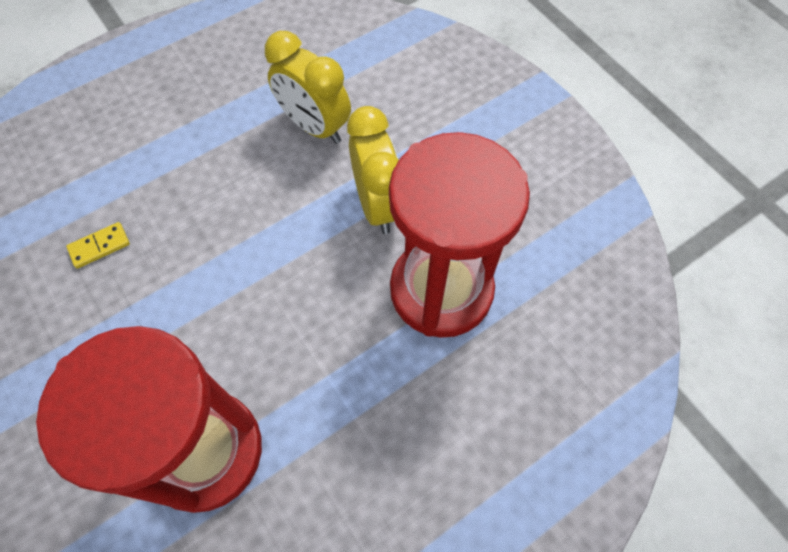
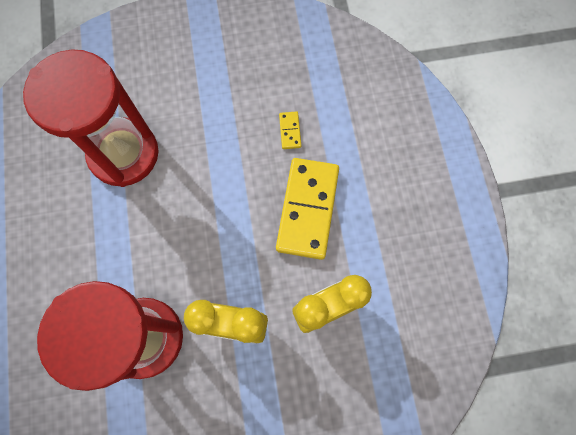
camera: 115 degrees right, 10 degrees up
(204, 186) = (307, 209): none -> yellow domino

